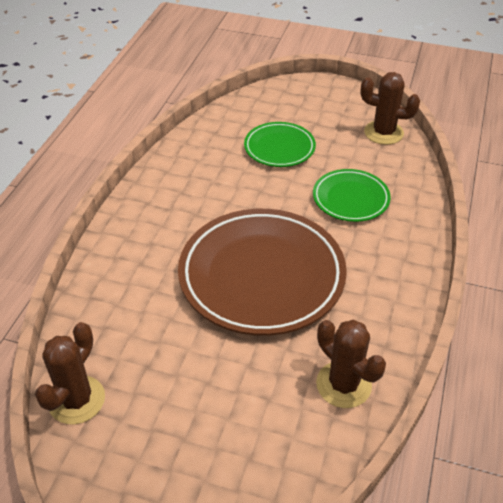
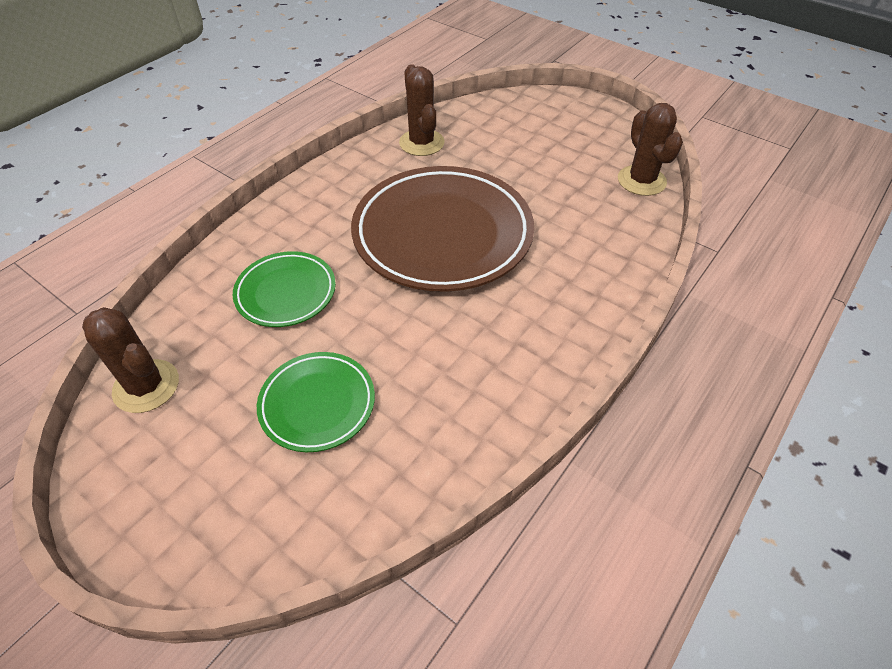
camera: 160 degrees left, 5 degrees up
(76, 400) = (641, 181): brown cactus -> brown cactus turned 60 degrees counterclockwise

